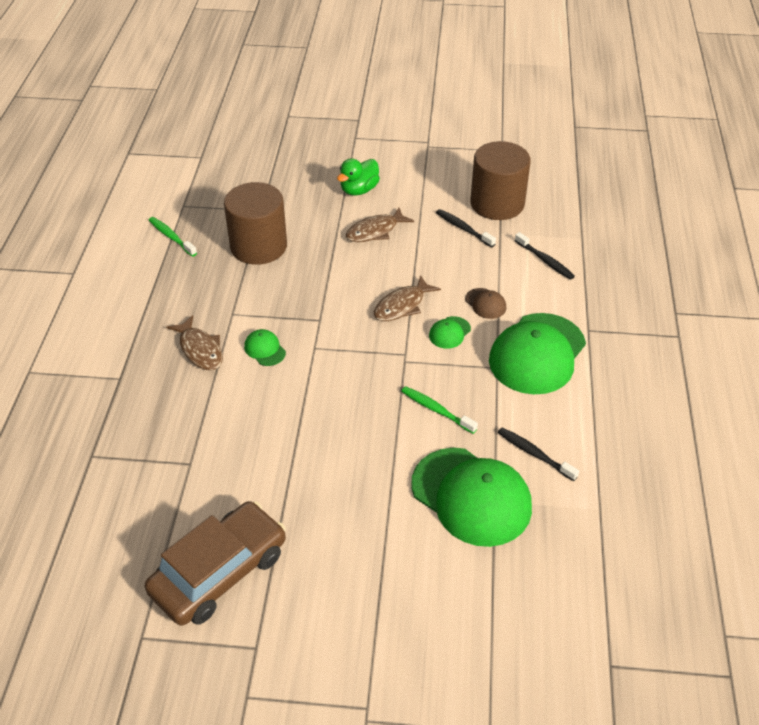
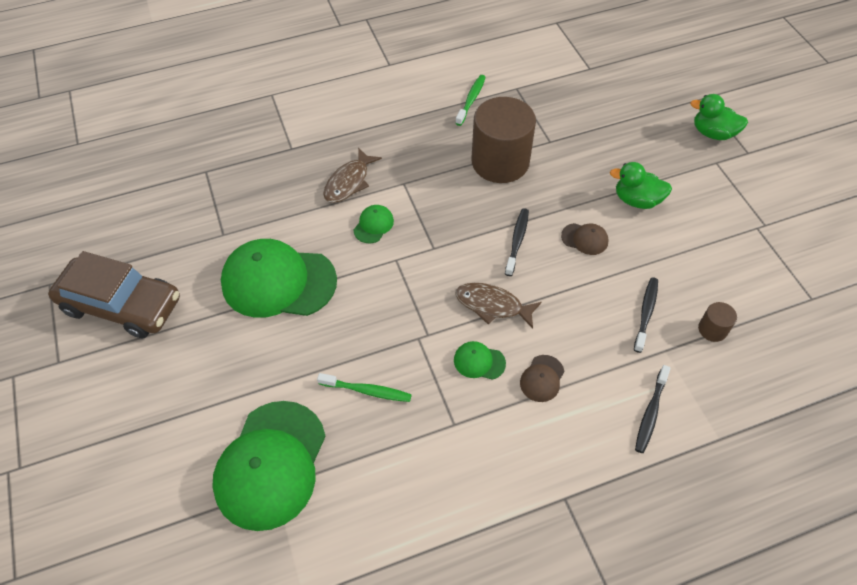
camera: 65 degrees right, 10 degrees up
(326, 127) = (713, 133): none -> green duck
(375, 231) = (585, 239): brown fish -> brown cap
(436, 410) = (367, 391): green toothbrush -> green toothbrush turned 90 degrees clockwise
(497, 203) = (712, 329): brown cylinder -> brown cylinder, size x0.42
(534, 454) = (350, 504): black toothbrush -> black toothbrush (517, 241)
(537, 354) = (495, 457): green cap -> green cap (278, 282)

